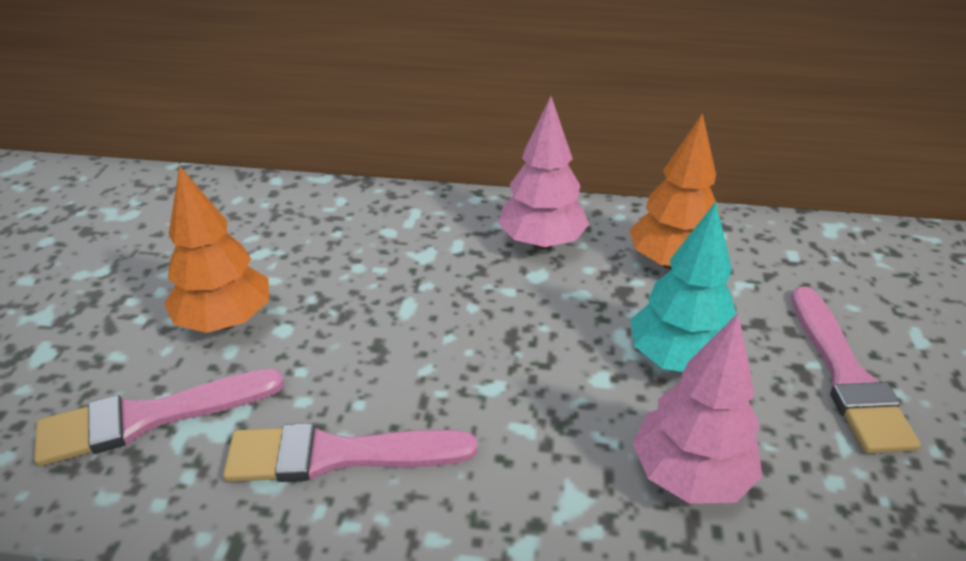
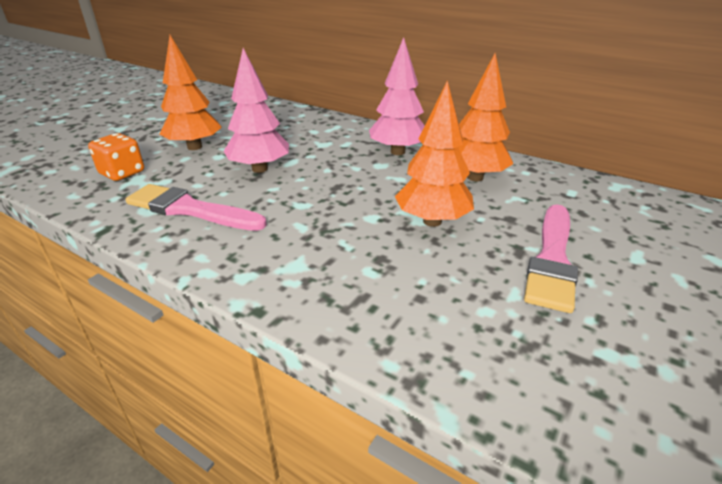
camera: 25 degrees right, 5 degrees down
(150, 418) = (122, 173): pink brush -> orange dice
(678, 359) = (432, 221): turquoise tree -> orange tree
(690, 475) = (382, 276): pink tree -> pink tree (259, 169)

